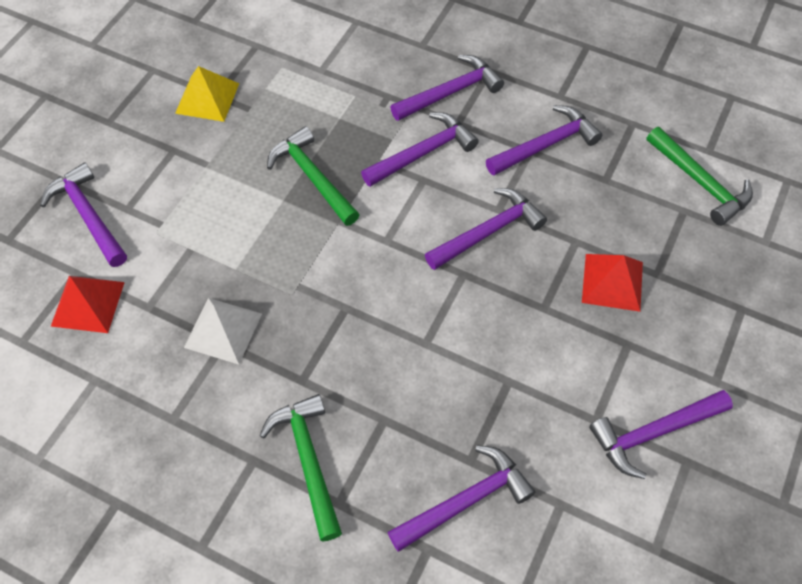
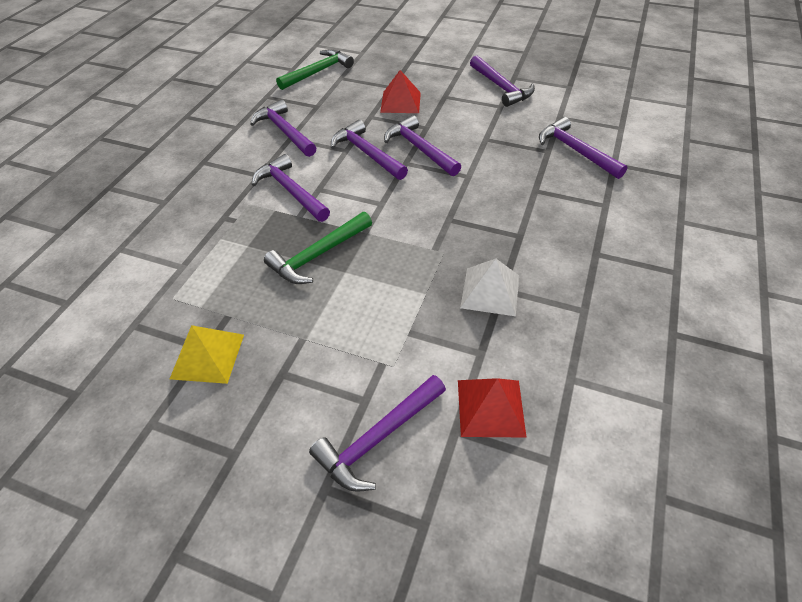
camera: 95 degrees left, 10 degrees down
(308, 460) = (582, 223): green hammer -> none
(450, 92) = (224, 181): purple hammer -> purple hammer (419, 149)

